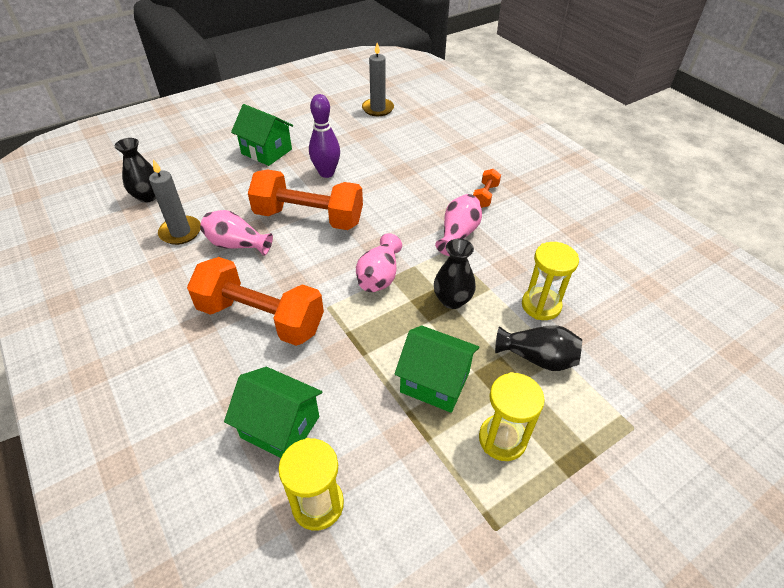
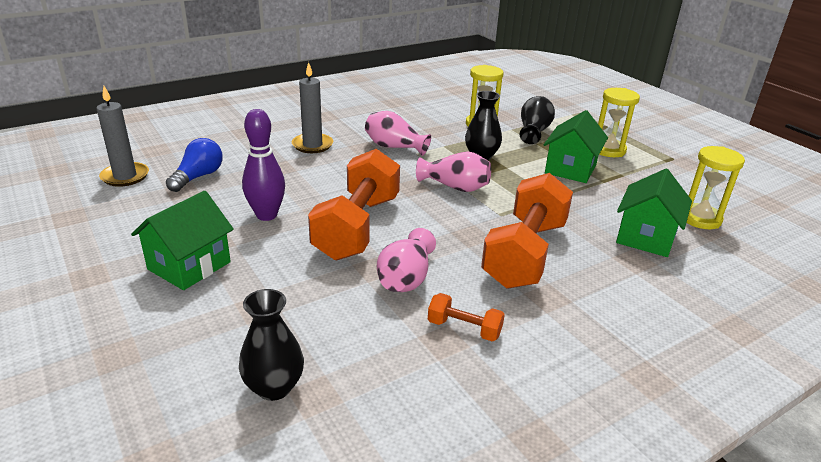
camera: 90 degrees left, 15 degrees down
(180, 232) = (376, 333): grey candle -> grey candle (312, 145)
(381, 136) = (198, 177): none -> blue light bulb
(485, 196) = (338, 130): orange dumbbell -> orange dumbbell (464, 329)

